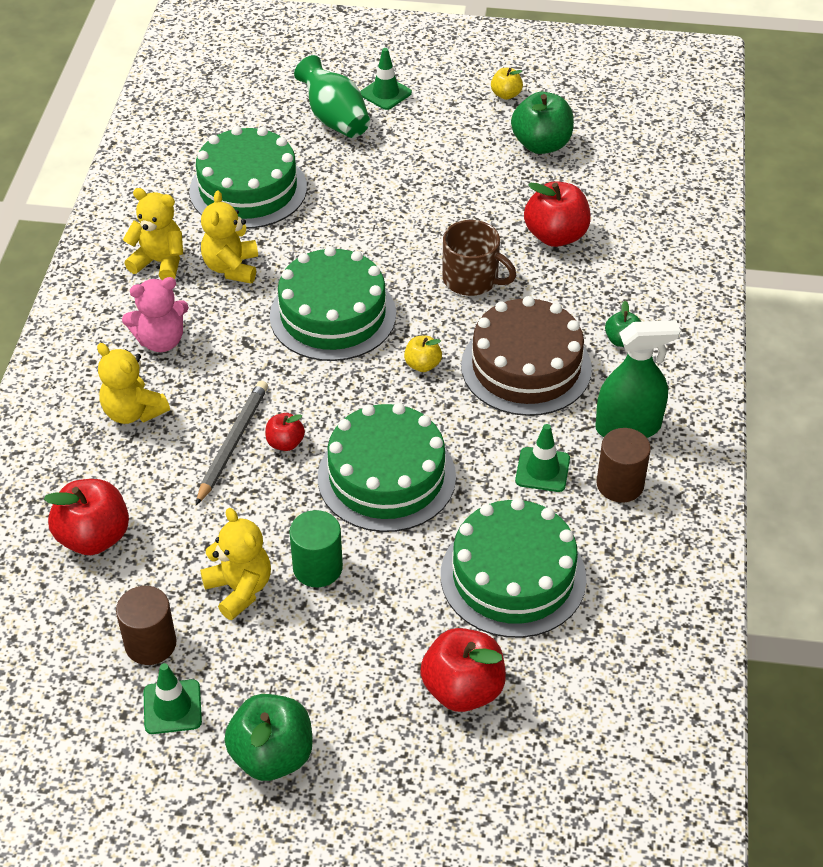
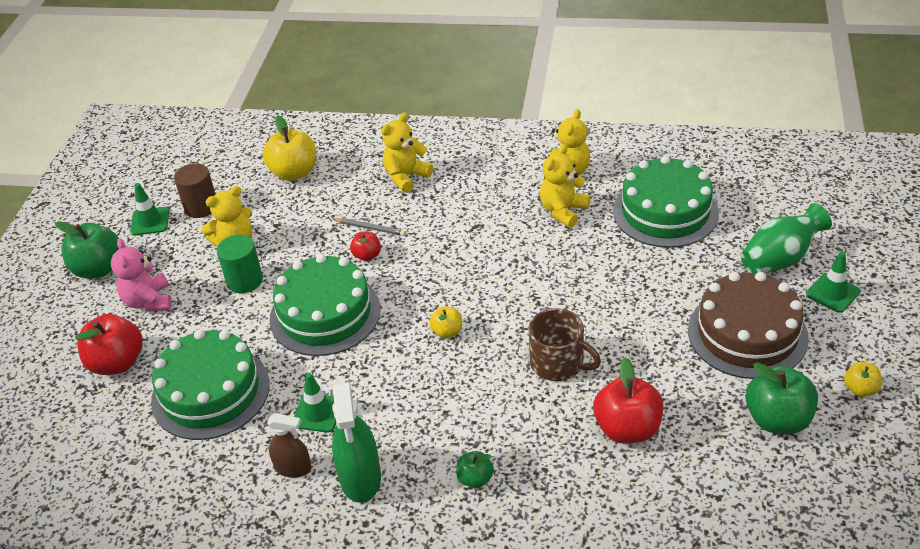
camera: 95 degrees right, 5 degrees down
(94, 537) = (294, 173): red apple -> yellow apple
(161, 341) = (478, 182): pink teddy bear -> pink teddy bear (149, 301)
(231, 268) = (563, 211): yellow teddy bear -> yellow teddy bear turned 60 degrees counterclockwise
(232, 443) = (370, 228): grey pencil -> grey pencil, size x0.63
(333, 315) = (508, 273): green cake -> none
(471, 279) = (558, 363): brown mug -> brown mug turned 90 degrees counterclockwise
(526, 367) = (442, 403): brown cake -> brown cake (747, 334)
(620, 484) = (293, 468): brown cylinder -> brown spray bottle

